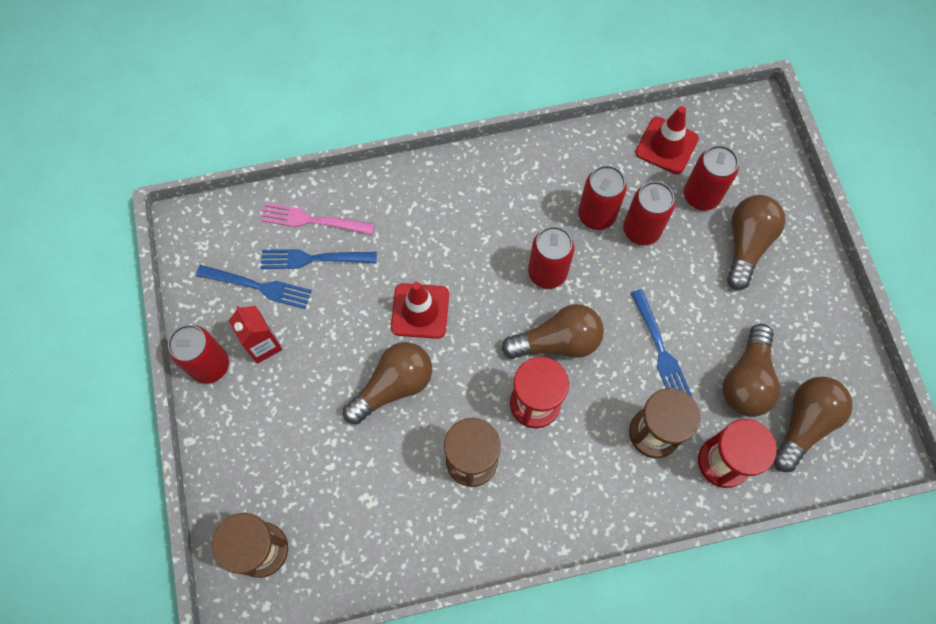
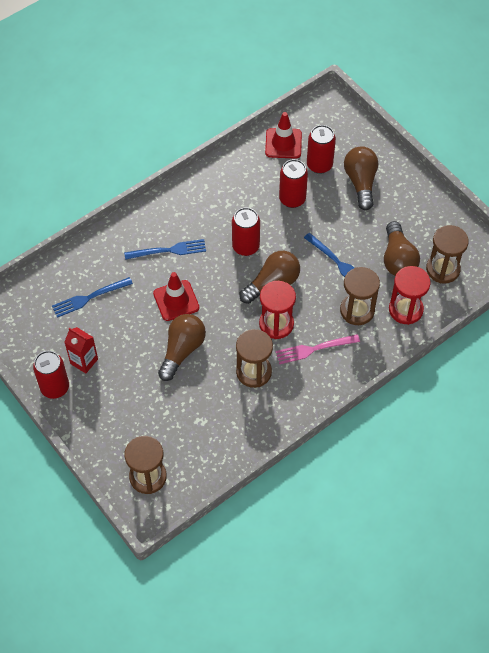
camera: 25 degrees left, 10 degrees down
(259, 286) = (61, 328): blue fork -> blue fork (169, 250)
(312, 220) = (76, 275): pink fork -> pink fork (314, 349)
(596, 215) = (259, 201): red can -> none
(804, 423) = (442, 269): brown light bulb -> brown hourglass

